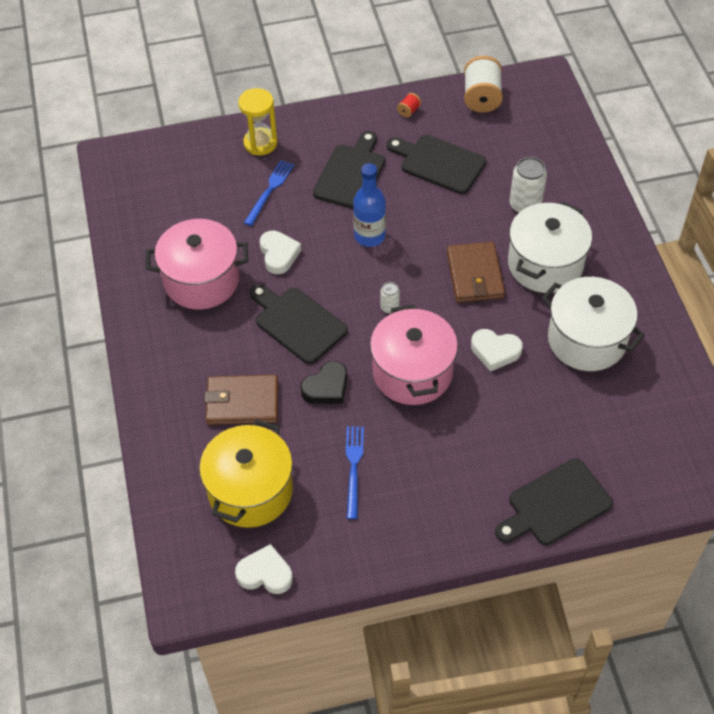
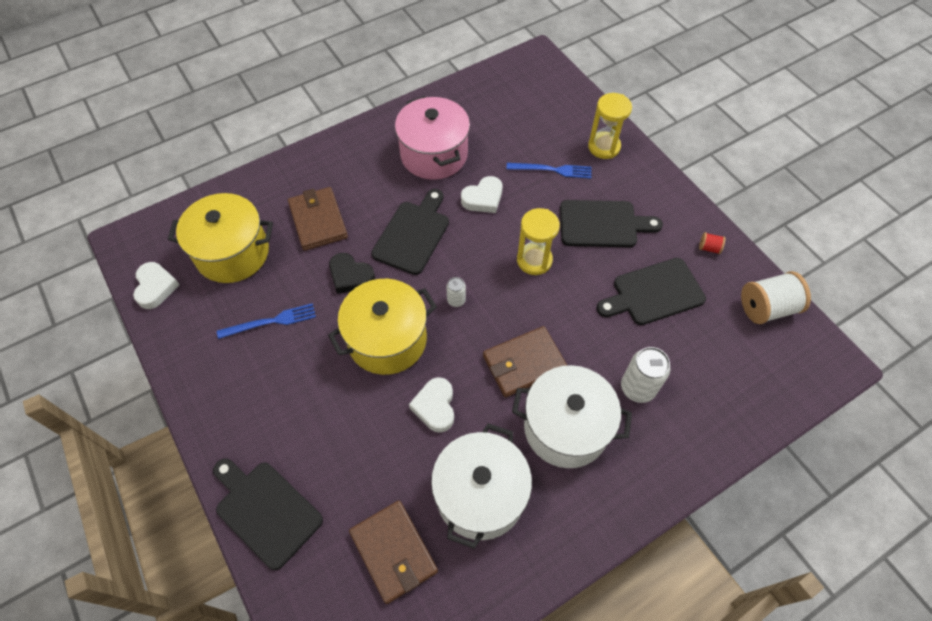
camera: 70 degrees right, 5 degrees up
(369, 236) = (534, 260): blue bottle -> yellow hourglass
(412, 372) = (387, 340): pink pot -> yellow pot
(439, 163) = (654, 293): black cutting board -> black cutting board turned 120 degrees counterclockwise
(619, 413) = (393, 552): none -> brown wallet

